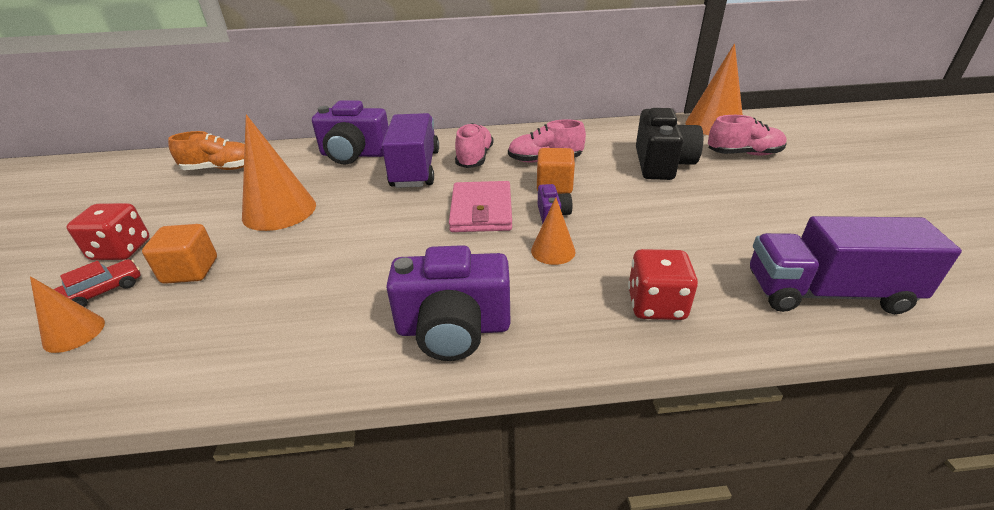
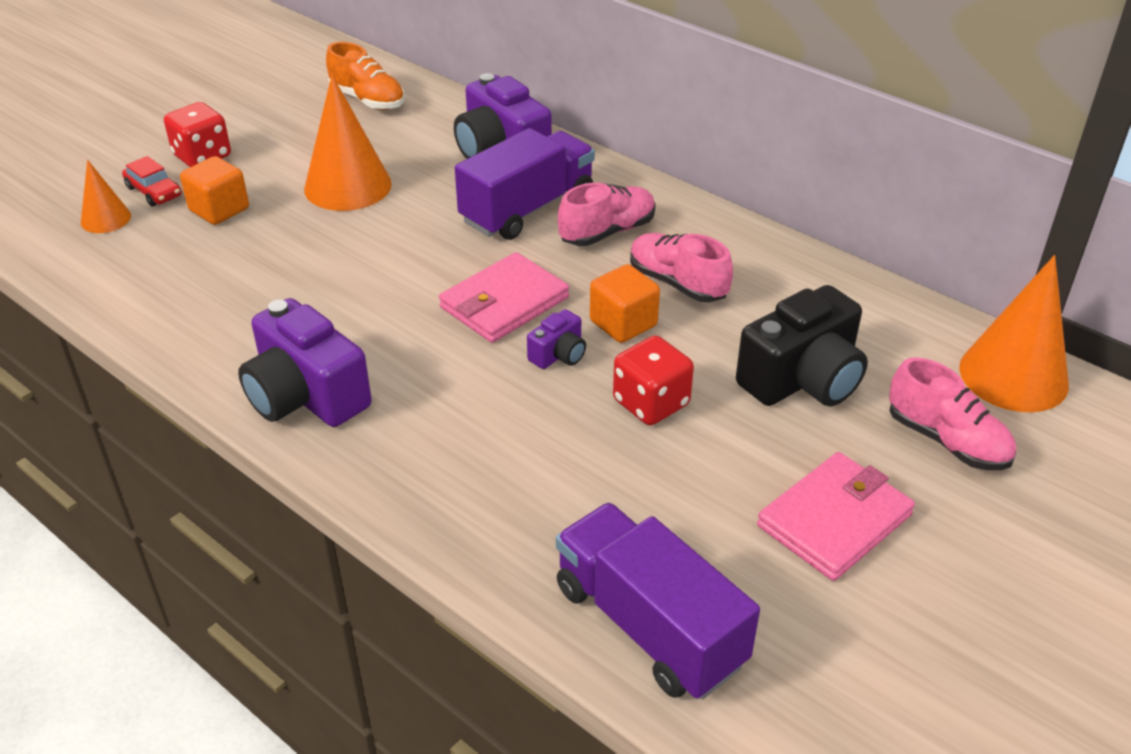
camera: 45 degrees right, 5 degrees up
(103, 291) = (154, 192): red car -> red car turned 45 degrees clockwise
(553, 251) = (490, 391): orange cone -> none
(656, 305) = (478, 504): red dice -> red dice (651, 403)
(777, 201) = (834, 520): none -> pink wallet

